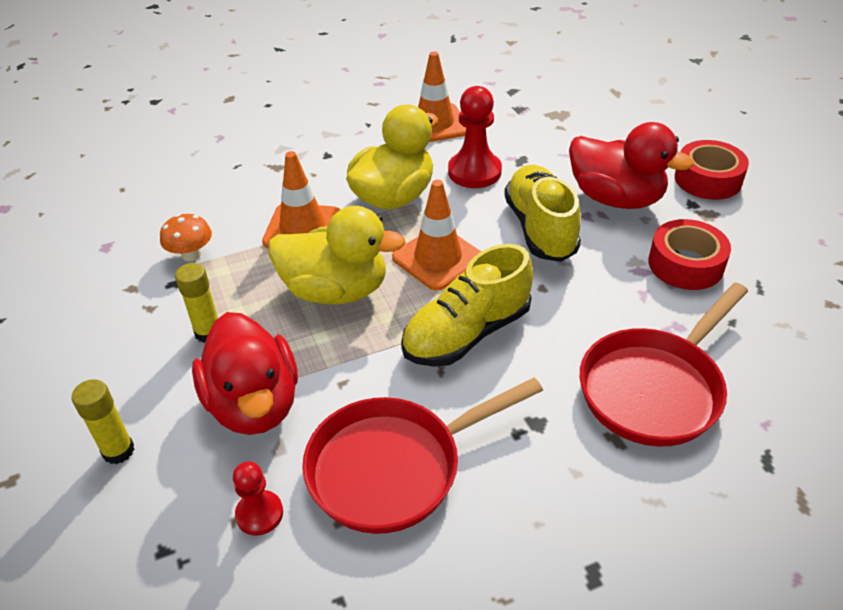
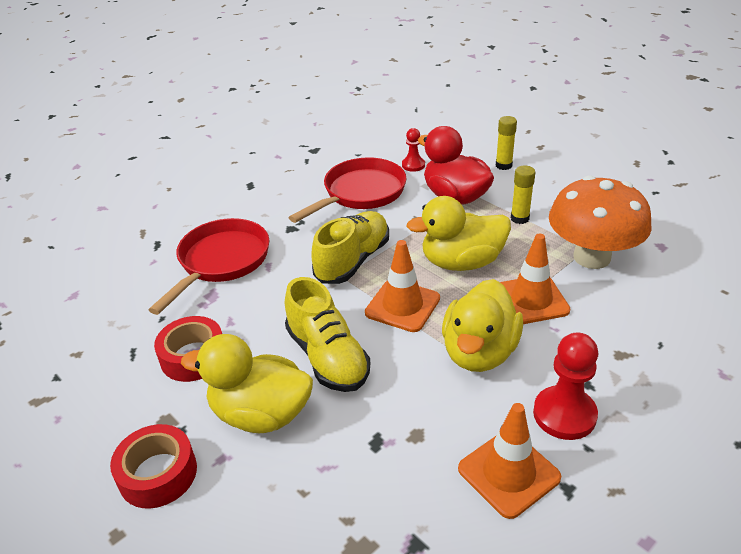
camera: 160 degrees right, 5 degrees down
(191, 255) = (591, 257): orange mushroom -> orange mushroom, size x2.33
(474, 172) = (419, 407): red pawn -> red pawn (564, 414)
(615, 198) = (261, 414): red duck -> yellow duck

